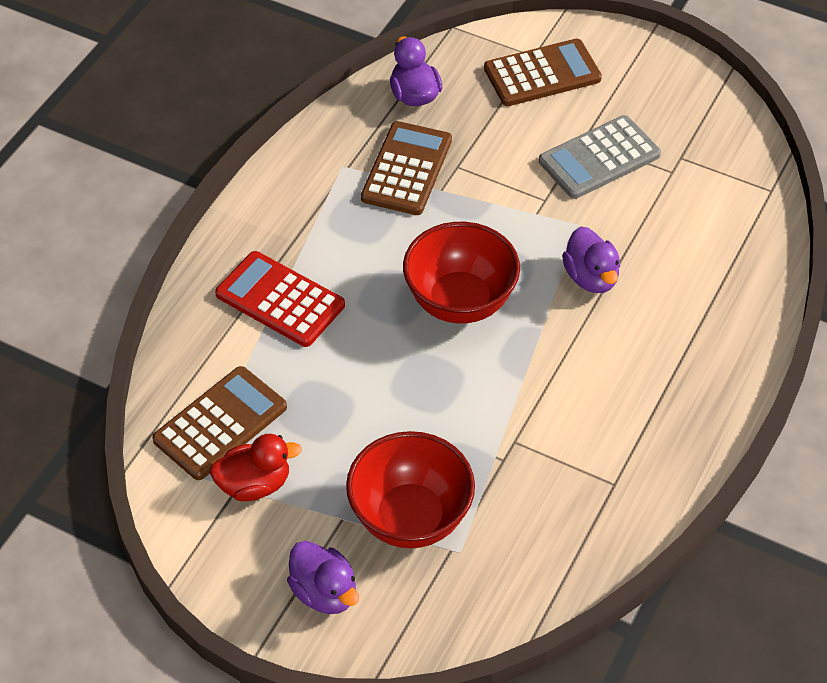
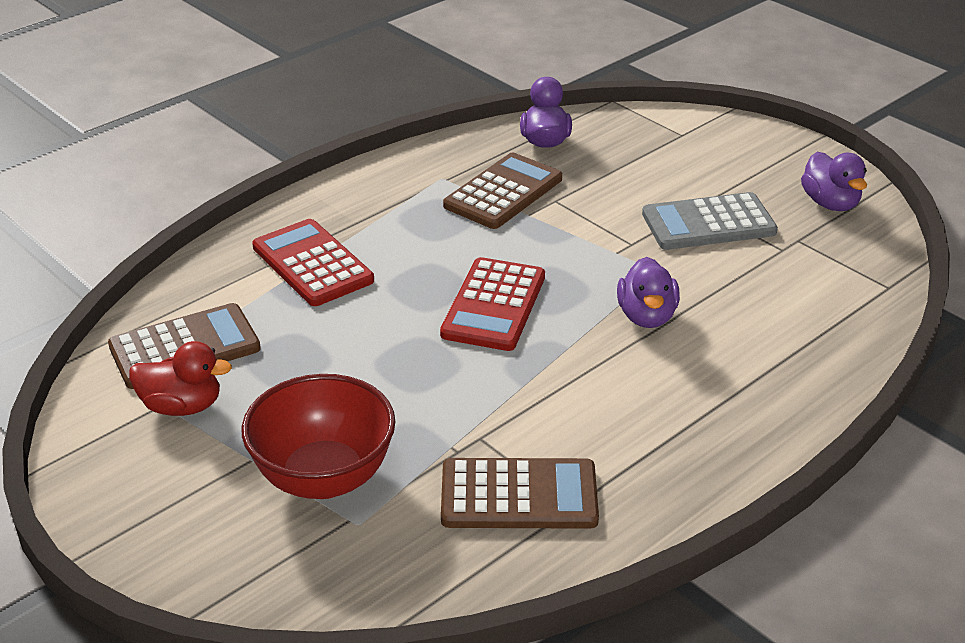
camera: 20 degrees right, 15 degrees down
(324, 592) = (186, 522): purple duck -> purple duck (830, 203)
(460, 302) = (493, 305): red bowl -> red calculator
(542, 74) = (683, 149): brown calculator -> brown calculator (519, 495)

